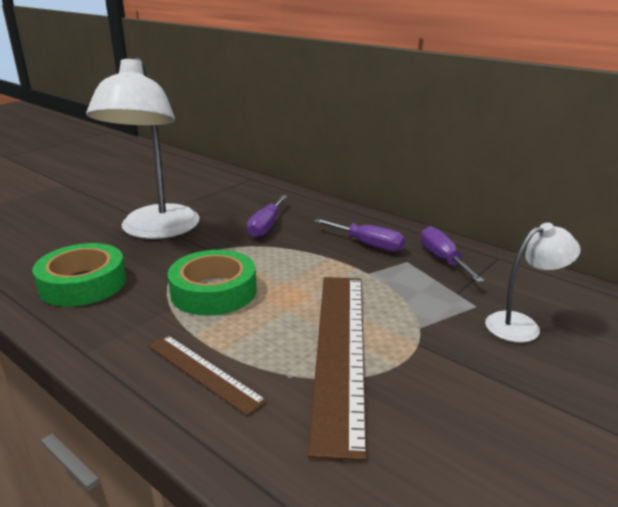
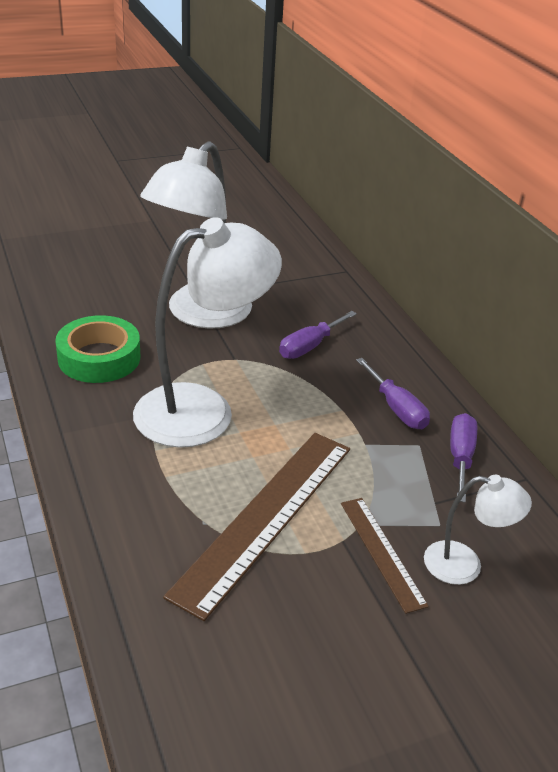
camera: 25 degrees right, 10 degrees up
(204, 372) = (138, 489): brown ruler -> brown ruler (382, 552)
(213, 291) = (203, 409): green tape -> white lamp

